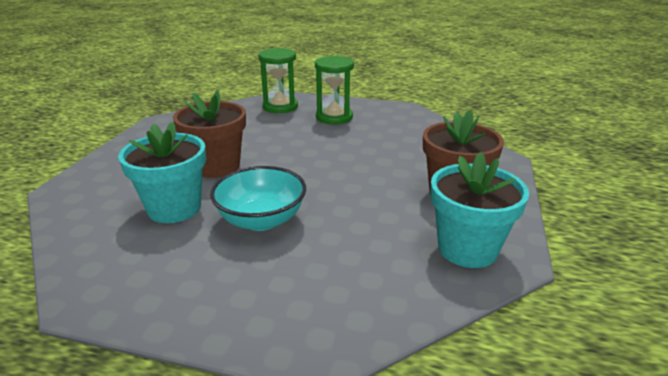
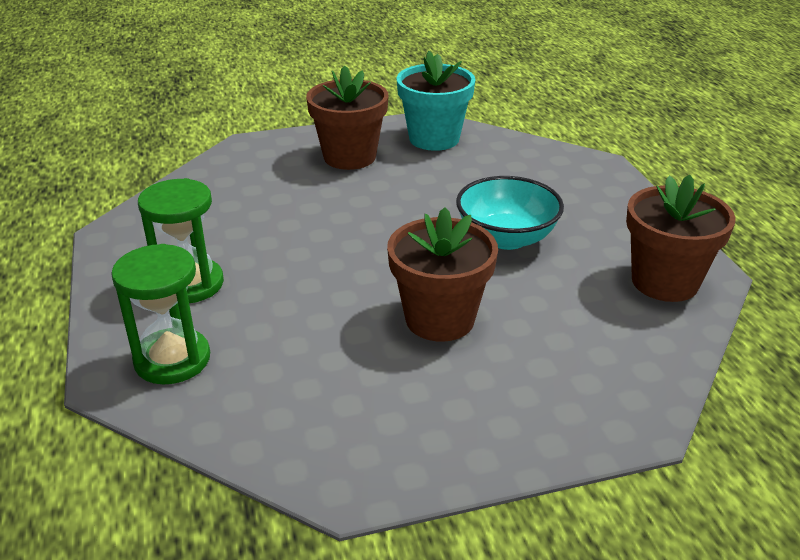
camera: 120 degrees left, 5 degrees up
(114, 268) = (664, 282): none -> brown flower pot
(174, 208) = (553, 301): turquoise flower pot -> none

